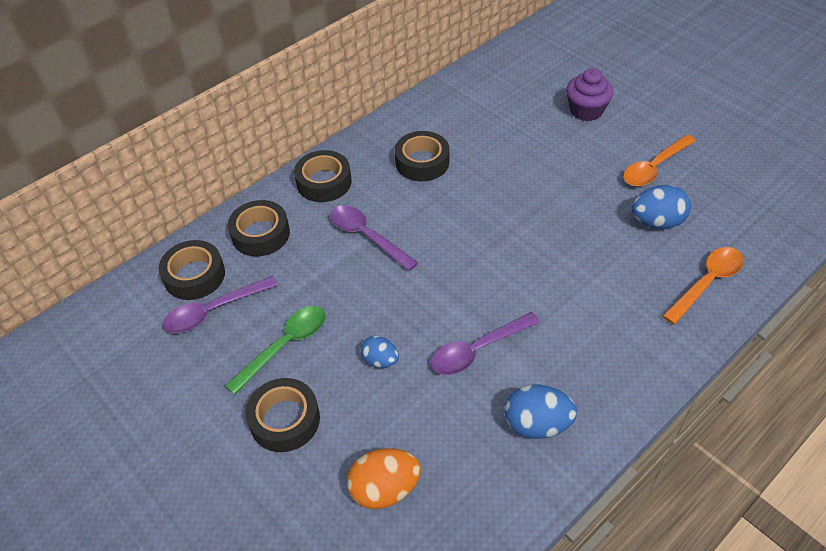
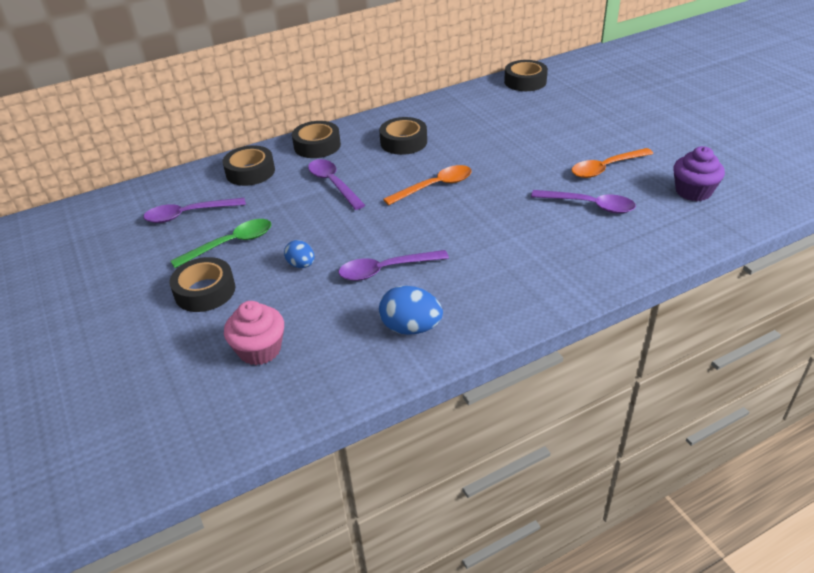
camera: 15 degrees right, 10 degrees down
(194, 275) = (186, 191): black tape -> black tape (525, 81)
(385, 489) = (260, 350): orange egg -> pink cupcake
(586, 110) = (563, 124): purple cupcake -> purple cupcake (693, 191)
(656, 222) = (589, 205): blue egg -> purple spoon
(706, 283) = (616, 253): orange spoon -> orange spoon (435, 186)

